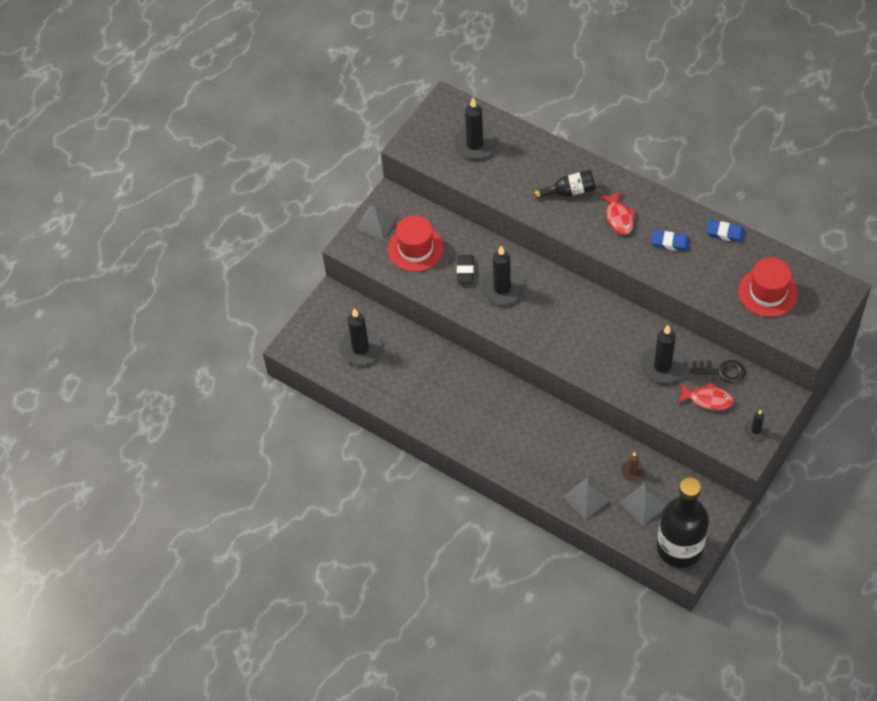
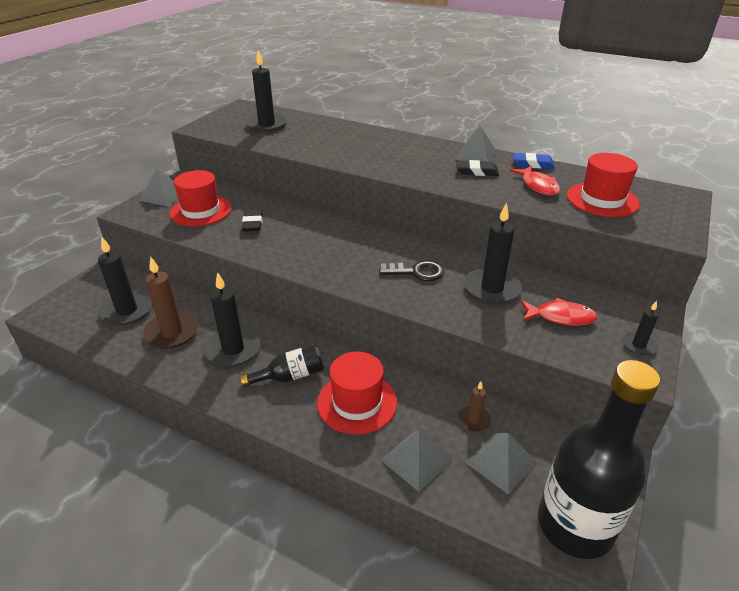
camera: 10 degrees left, 20 degrees down
(402, 375) = (172, 332): none -> brown candle
(502, 288) = (293, 234): black candle -> black candle (233, 349)
(549, 451) = (357, 402): none -> red hat
(570, 192) = (363, 146): black bottle -> black bottle (290, 376)
(619, 218) = (417, 159): red fish -> red fish (538, 186)
(670, 242) = (477, 171): blue eraser -> black eraser
(675, 214) = (476, 155): none -> grey pyramid
(722, 371) = (566, 290): black key -> black key (416, 272)

